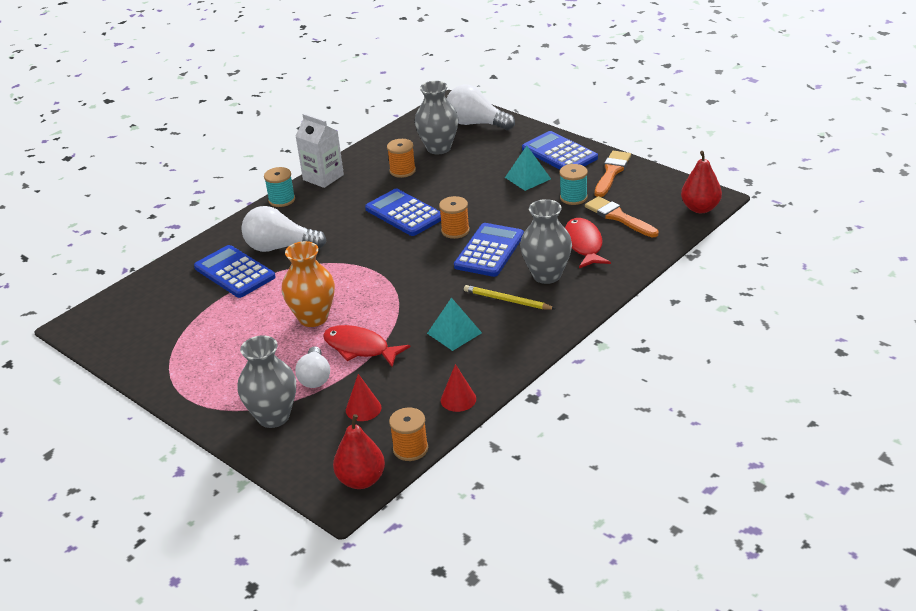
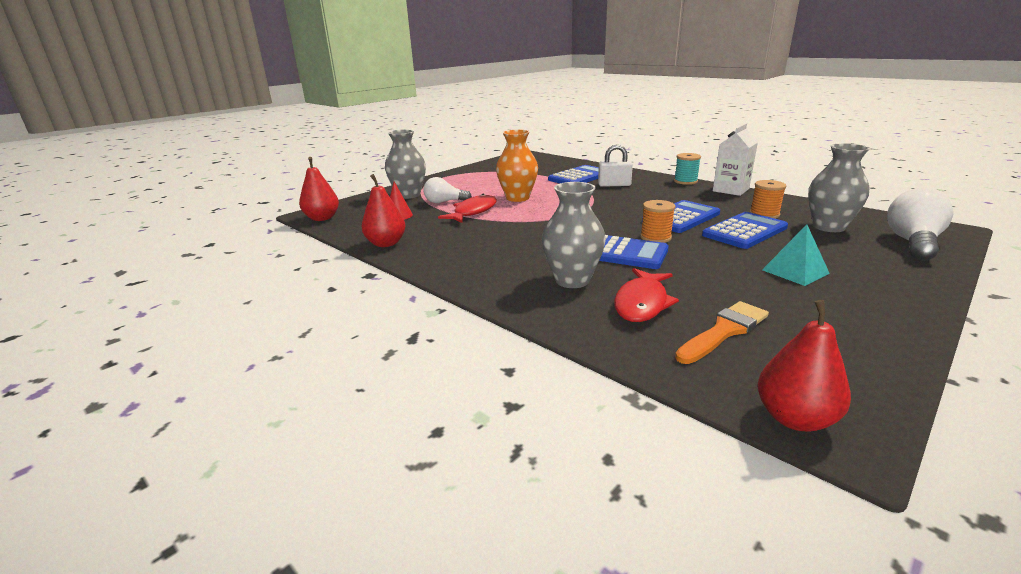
camera: 90 degrees right, 10 degrees down
(280, 247) = (614, 185): white light bulb -> white padlock
(410, 449) = (340, 230): orange spool -> none
(454, 333) = (480, 240): turquoise pyramid -> none
(458, 399) = (386, 243): red cone -> red pear
(507, 300) = (526, 261): yellow pencil -> none
(559, 153) = (885, 292): blue calculator -> blue calculator (745, 231)
(573, 197) = (762, 299): turquoise spool -> none
(583, 244) = (642, 303): red fish -> red fish turned 120 degrees clockwise
(612, 172) = (862, 331): orange brush -> none

